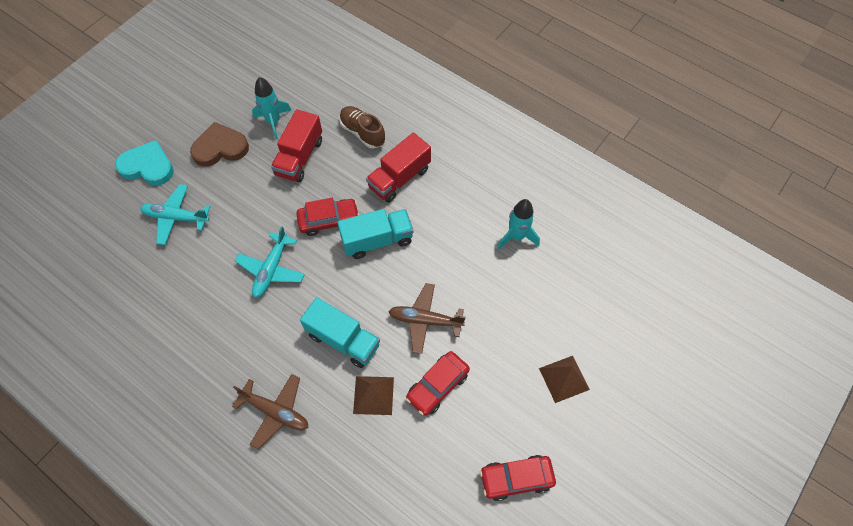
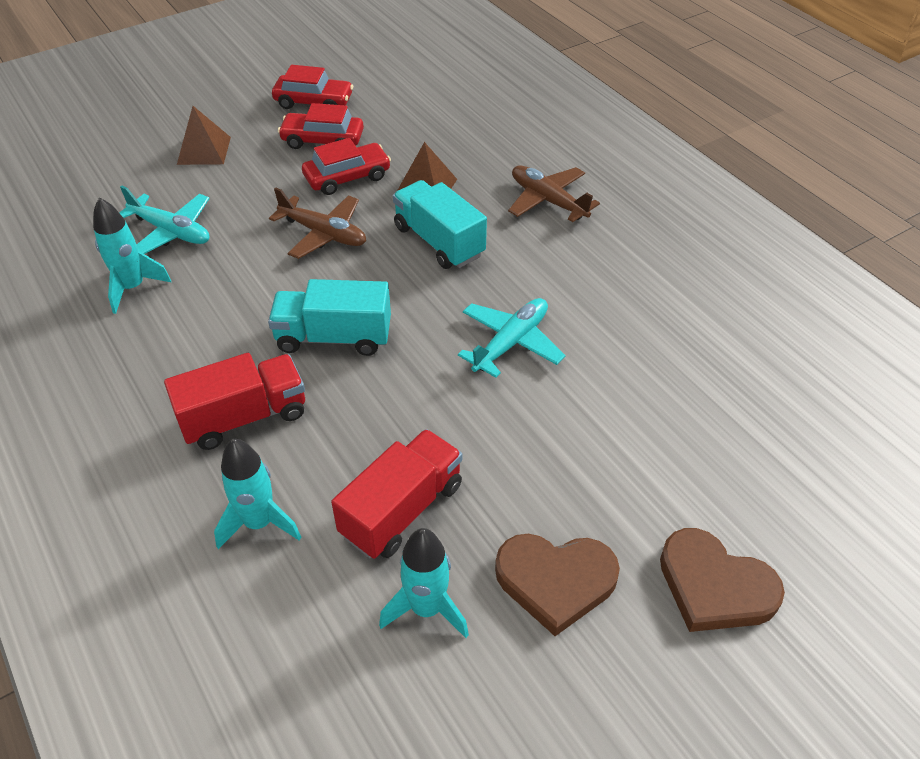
camera: 160 degrees left, 15 degrees down
(148, 166) = (714, 586): turquoise heart -> brown heart
(176, 217) = (659, 465): turquoise plane -> turquoise plane (171, 232)
(329, 220) = (395, 385): red car -> red car (323, 140)
(362, 132) = (259, 523): brown shoe -> turquoise rocket

